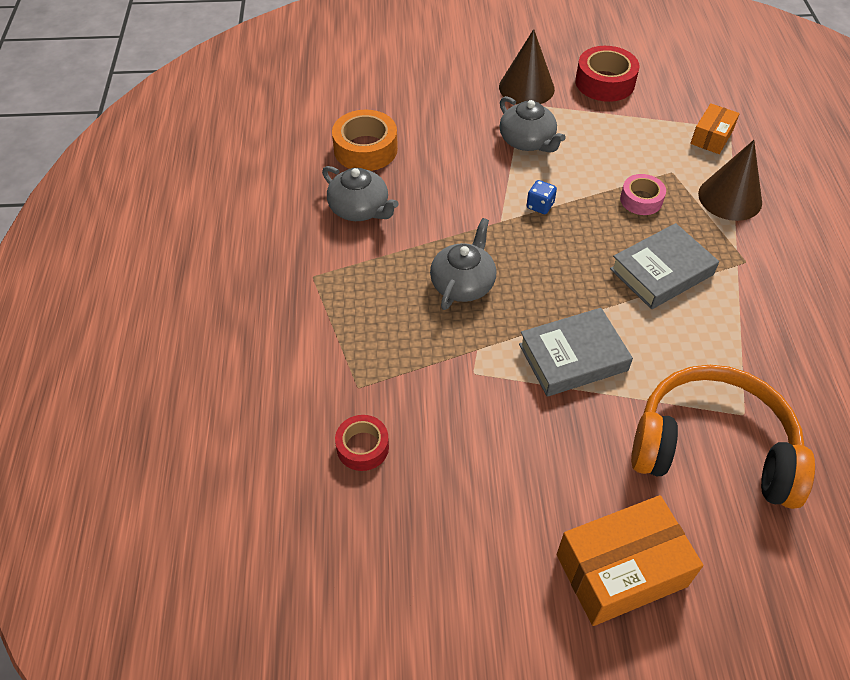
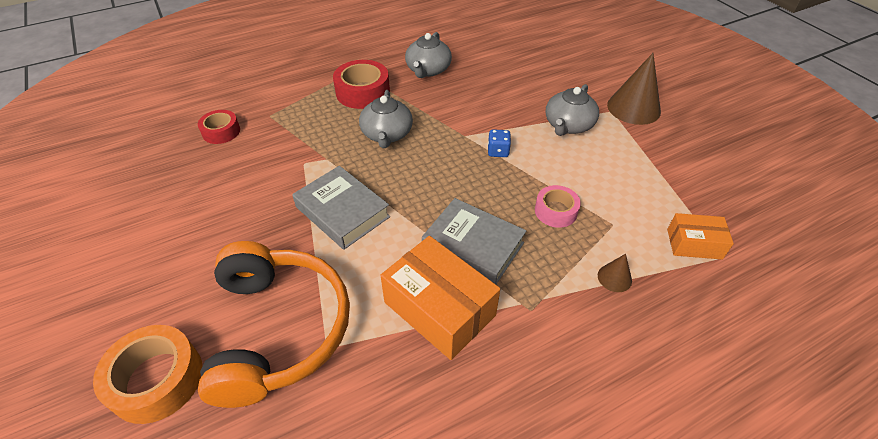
camera: 65 degrees right, 5 degrees down
(365, 149) = (488, 55): orange tape -> orange tape (157, 379)
(463, 283) = (387, 134): grey teapot -> grey teapot turned 90 degrees clockwise
(605, 82) = (693, 150): red tape -> red tape (363, 92)
(621, 570) = (140, 292): orange box -> orange box (439, 308)
(730, 198) = (614, 278): brown cone -> brown cone, size x0.48

